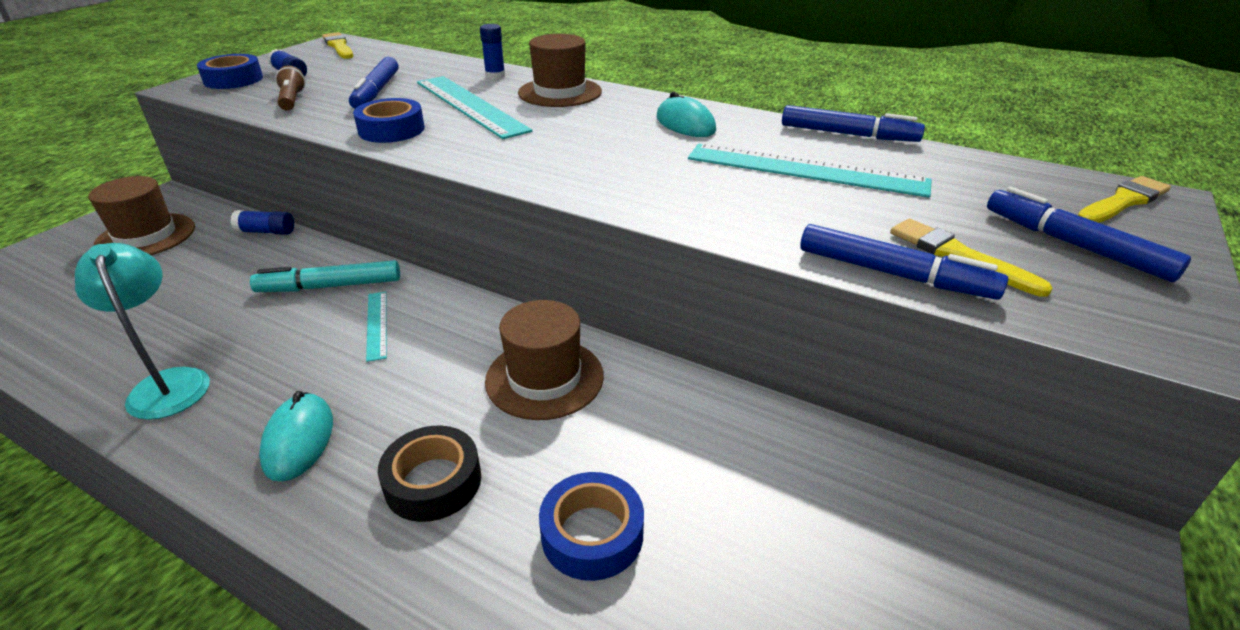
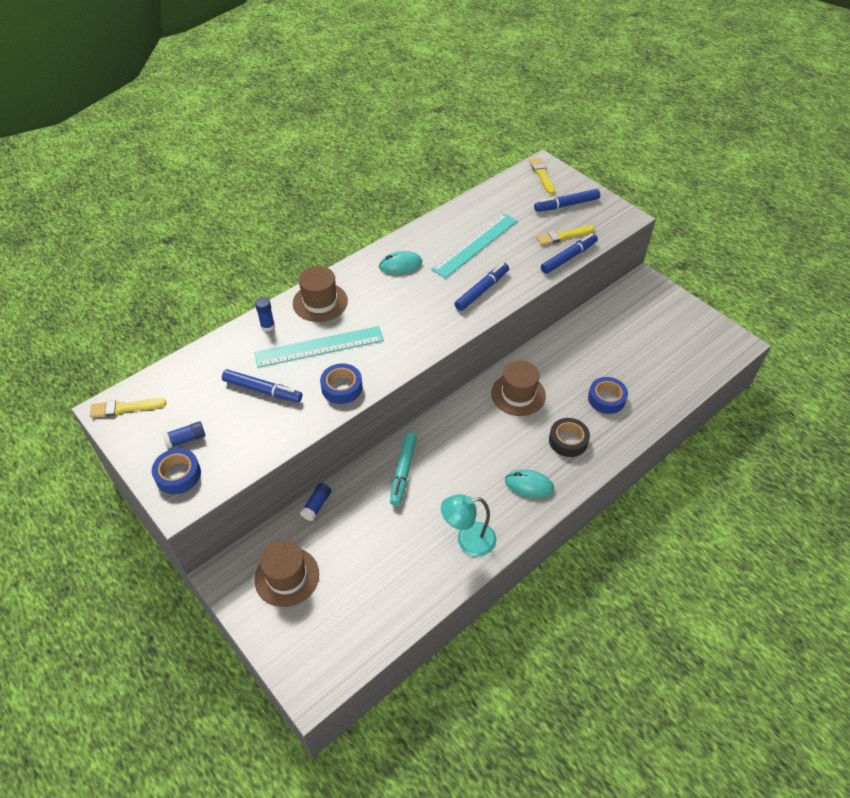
camera: 70 degrees left, 15 degrees up
(292, 100) = (253, 437): brown flashlight -> none
(376, 324) = (451, 452): turquoise ruler -> none
(848, 134) = (444, 215): blue marker -> blue marker (482, 290)

